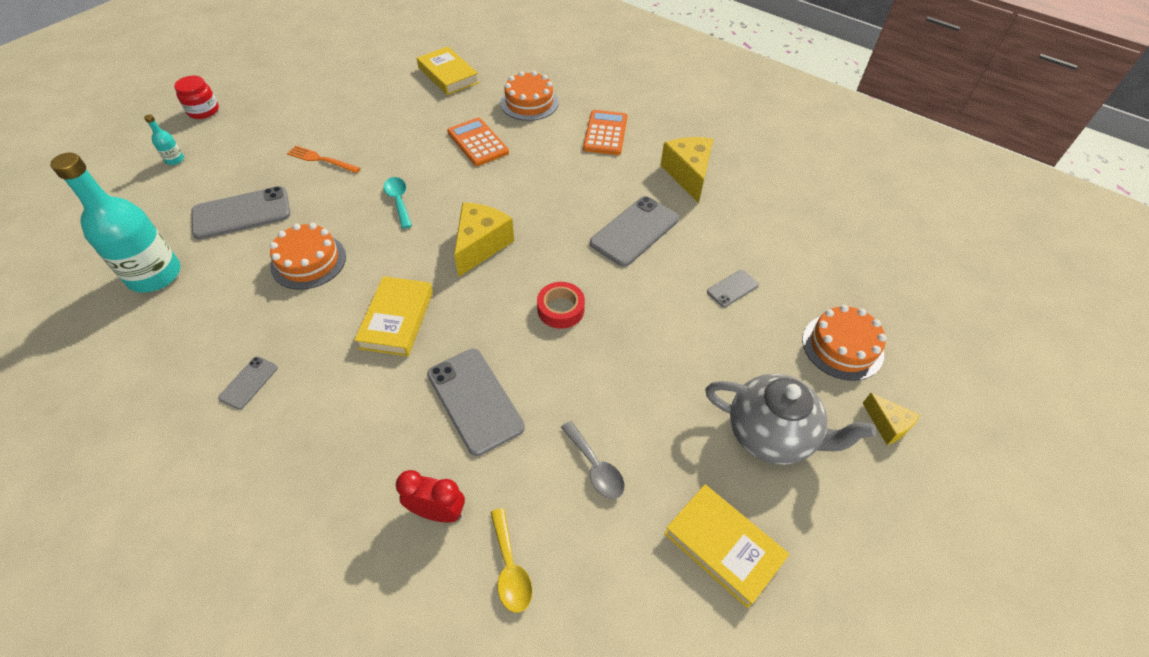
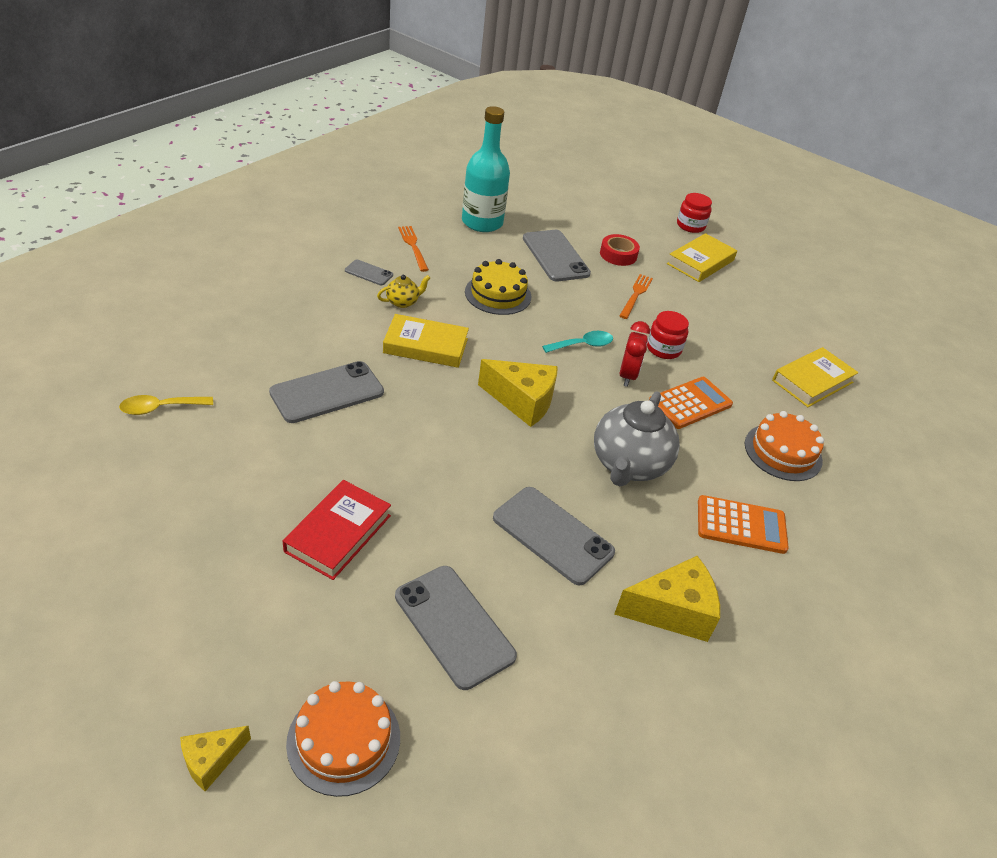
camera: 85 degrees right, 10 degrees down
(175, 160) = (619, 218): turquoise bottle -> none
(196, 340) = (413, 247): none -> orange fork
(308, 261) = (498, 294): orange cake -> yellow cake
(315, 344) = (403, 302): none -> yellow teapot
(405, 150) = (663, 349): none -> red jar
(438, 512) = (224, 369): red clock -> red clock (627, 376)
(561, 309) = (430, 457): red tape -> red tape (618, 255)
(595, 467) = (236, 468): grey spoon -> none
(661, 370) = (338, 533): none -> red book
(723, 546) = (122, 553): yellow book -> yellow book (700, 262)
(732, 288) = (454, 626): grey phone -> grey phone, size x1.96
(771, 435) = (232, 623): grey teapot -> grey teapot (628, 465)

